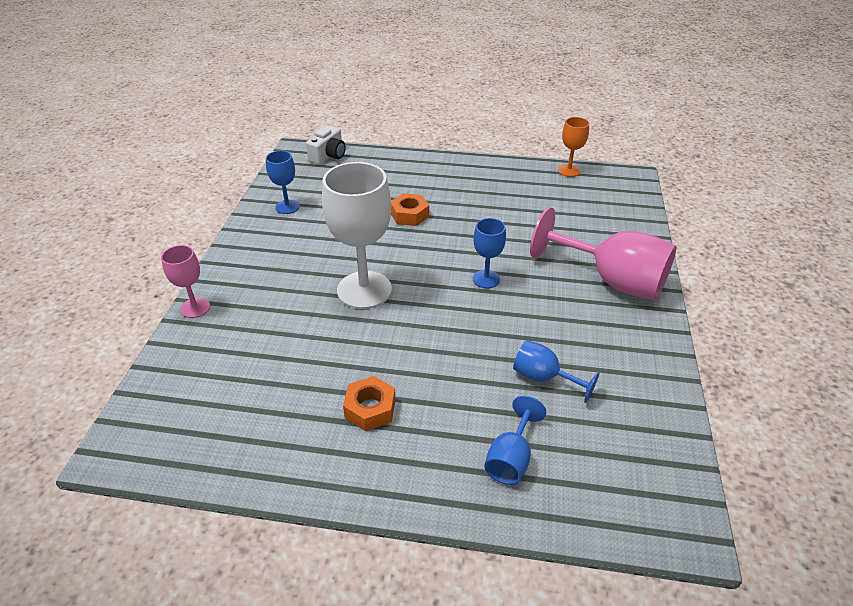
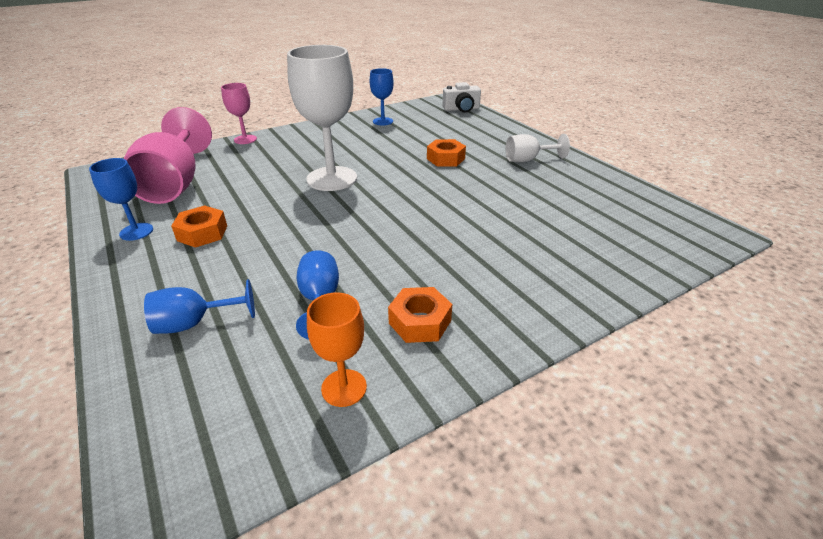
camera: 50 degrees right, 5 degrees down
(462, 181) = (528, 160): none -> white goblet
(486, 279) = (417, 219): blue goblet -> blue goblet (136, 232)
(569, 170) = (648, 196): orange goblet -> orange goblet (344, 388)
(609, 342) = (420, 322): none -> orange nut
(611, 280) = (521, 286): pink goblet -> pink goblet (175, 184)

